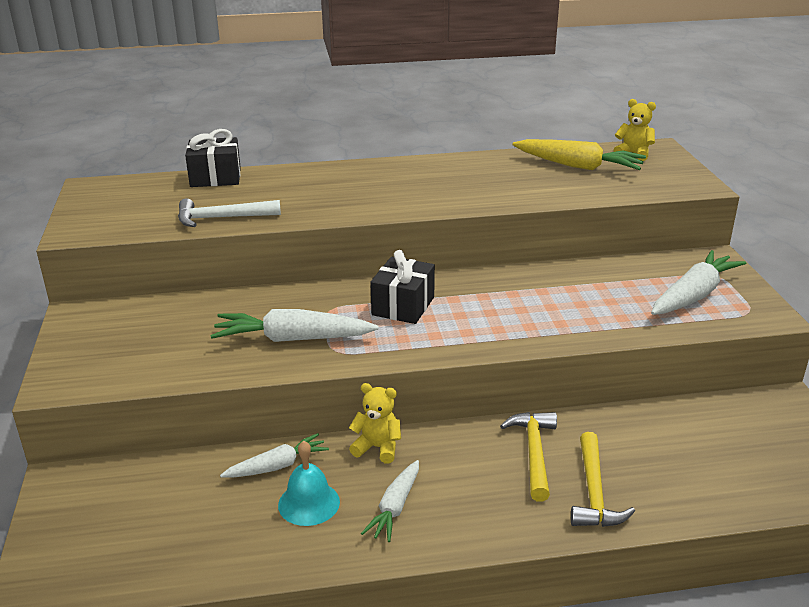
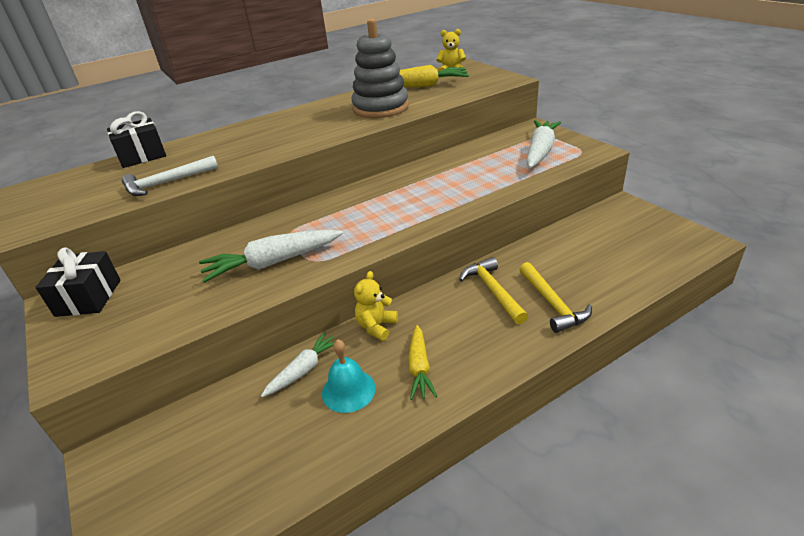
camera: 20 degrees left, 5 degrees up
(377, 447) = (376, 327): yellow teddy bear -> yellow teddy bear turned 60 degrees counterclockwise
(395, 507) = (419, 368): white carrot -> yellow carrot
(403, 306) = (346, 213): black gift -> black gift (88, 298)
(506, 185) = (381, 108): none -> grey stacking toy

